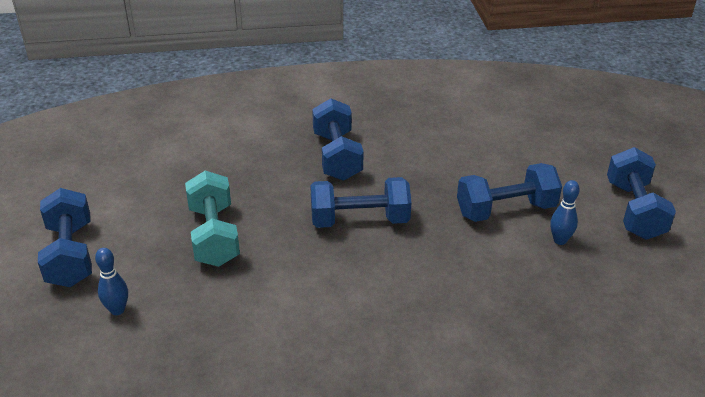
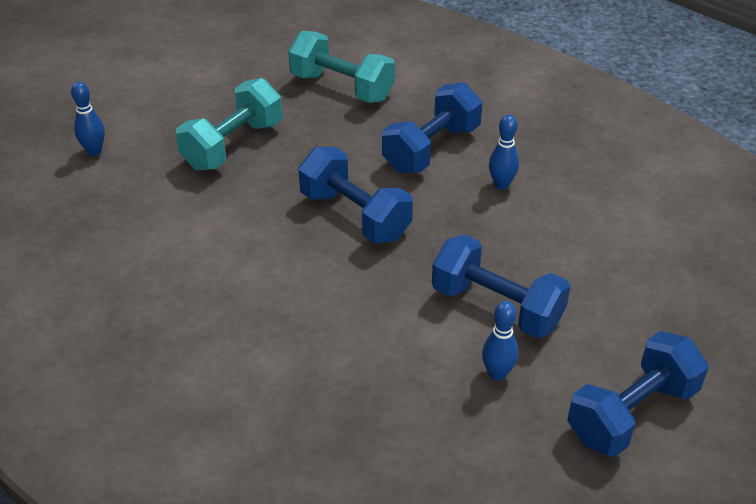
camera: 50 degrees right, 5 degrees up
(70, 255) = (129, 90): blue dumbbell -> none
(223, 157) = (342, 87): none -> turquoise dumbbell
(404, 150) = (501, 184): none -> blue bowling pin

